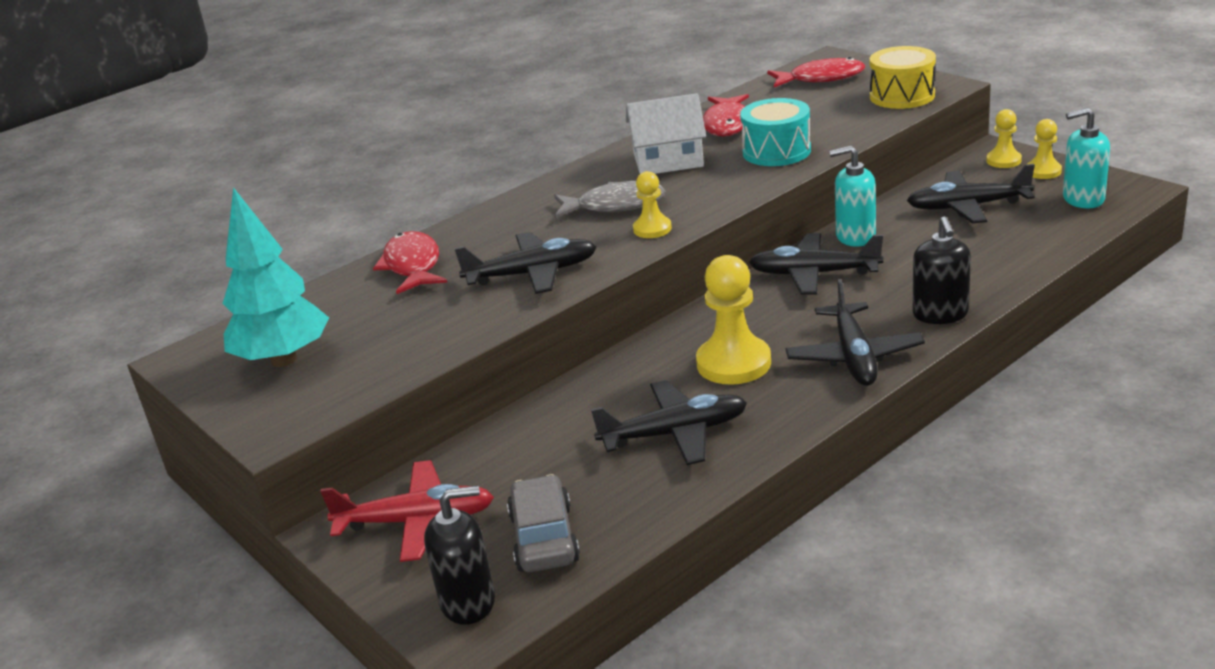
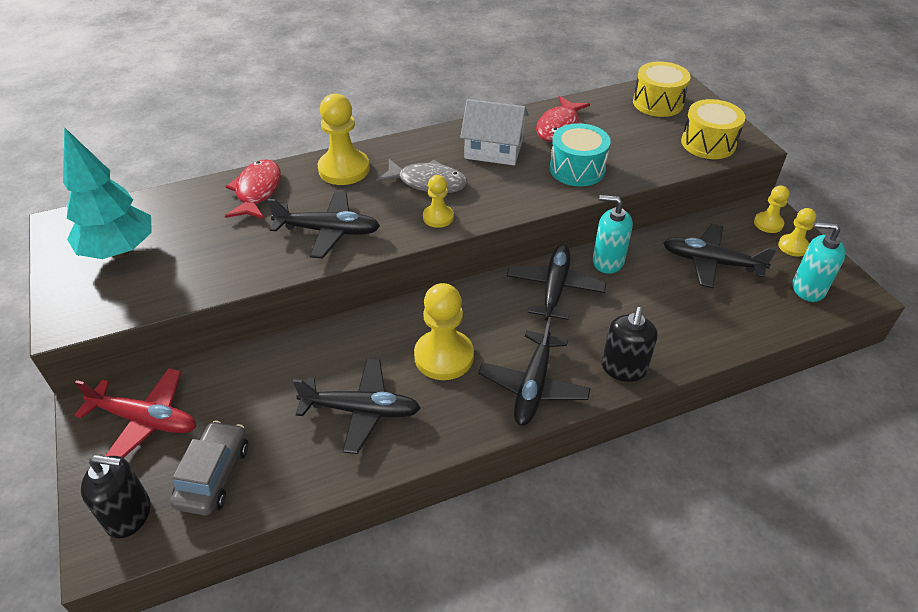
camera: 15 degrees right, 15 degrees up
(503, 221) = (344, 169): none -> yellow pawn
(814, 274) = (554, 288): black plane -> black plane turned 75 degrees clockwise
(821, 78) = (657, 103): red fish -> yellow drum

